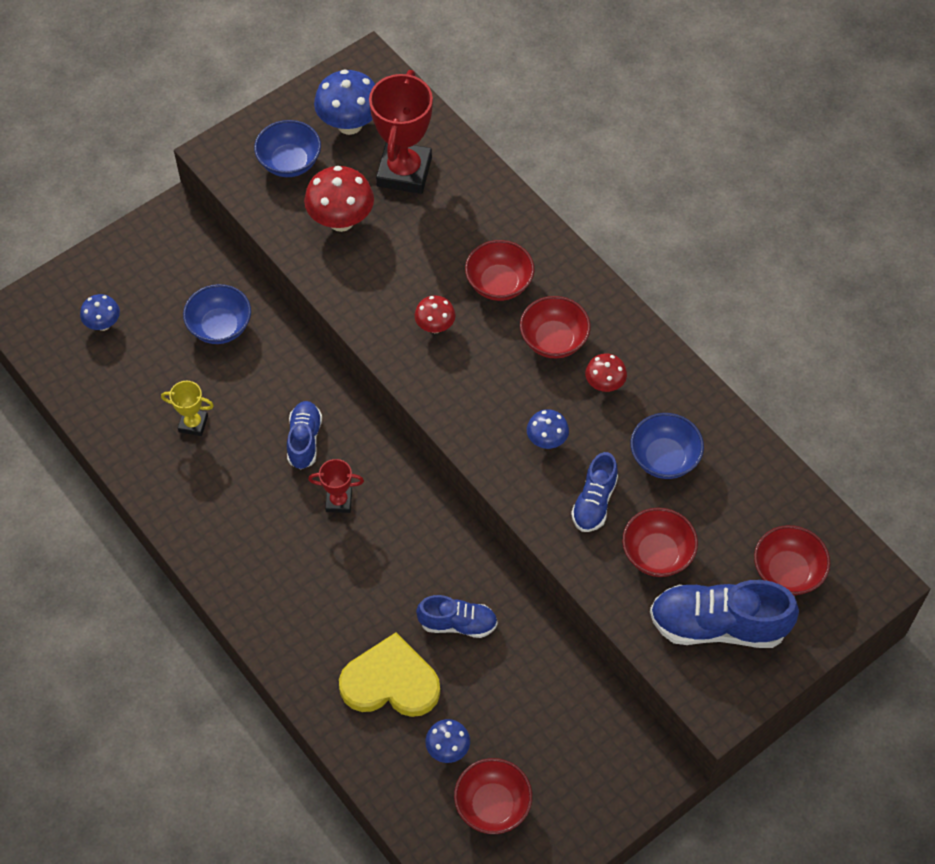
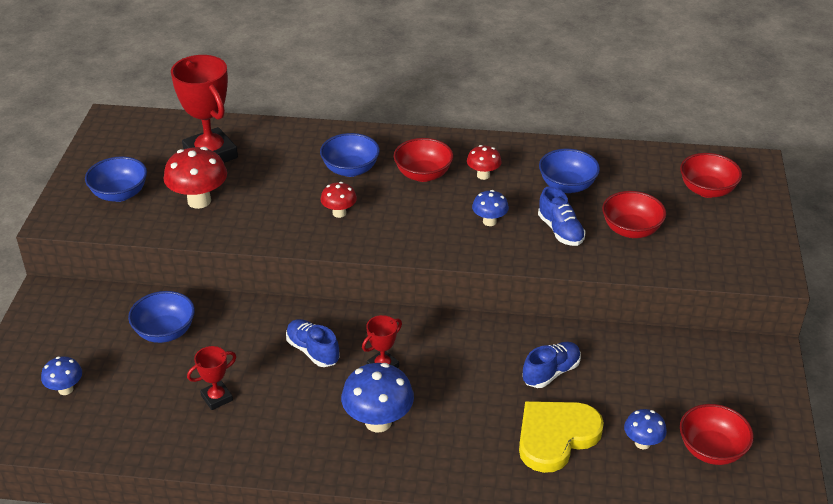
camera: 45 degrees left, 20 degrees down
(193, 424) = (217, 398): yellow trophy -> red trophy
(349, 124) = (138, 153): blue mushroom -> blue mushroom (378, 422)
(499, 284) = (350, 169): red bowl -> blue bowl
(718, 625) = (712, 238): blue shoe -> none

